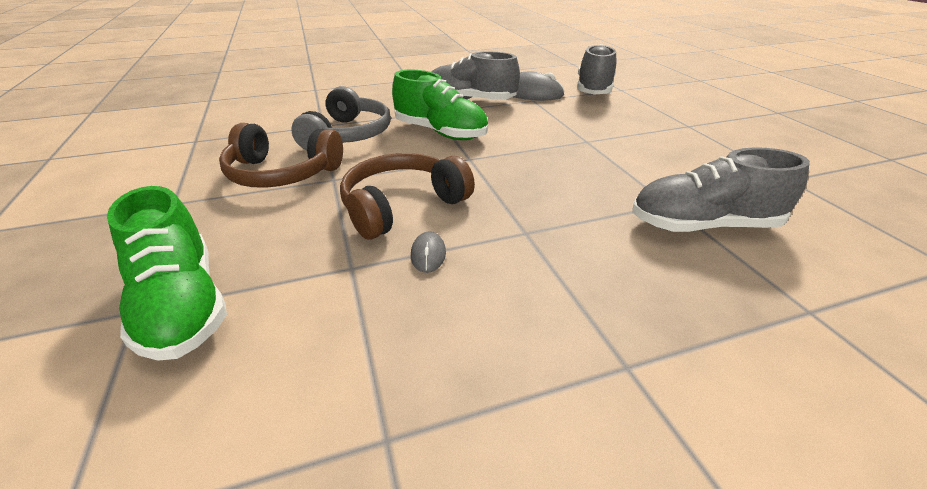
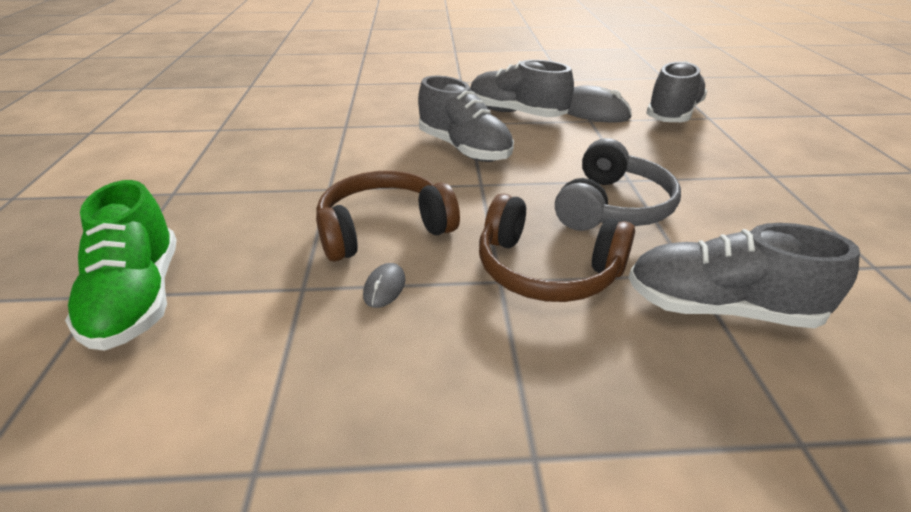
camera: 15 degrees right, 0 degrees up
(282, 173) = (283, 175): brown headphones -> brown headphones (546, 270)
(347, 135) = (365, 140): grey headphones -> grey headphones (612, 207)
(440, 132) = (464, 149): green shoe -> grey shoe

